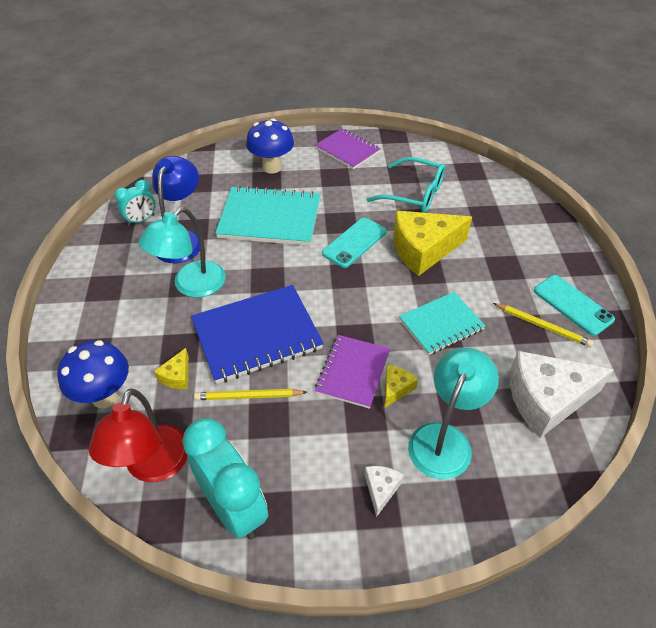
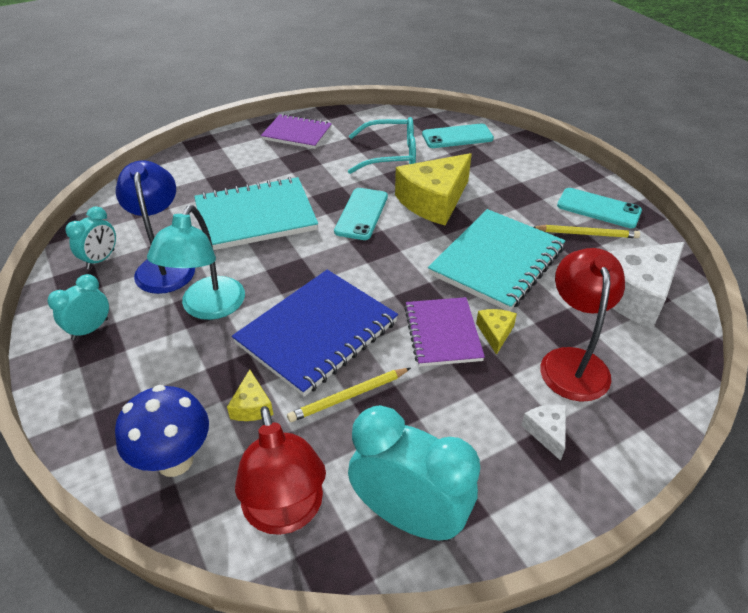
camera: 25 degrees left, 5 degrees down
(105, 274) = (90, 329): none -> turquoise clock
(272, 167) = (225, 168): blue mushroom -> none
(441, 325) = (497, 261): turquoise notebook -> turquoise notebook, size x1.59
(444, 439) = (572, 362): turquoise lamp -> red lamp
(486, 192) = (457, 137): none -> turquoise phone

